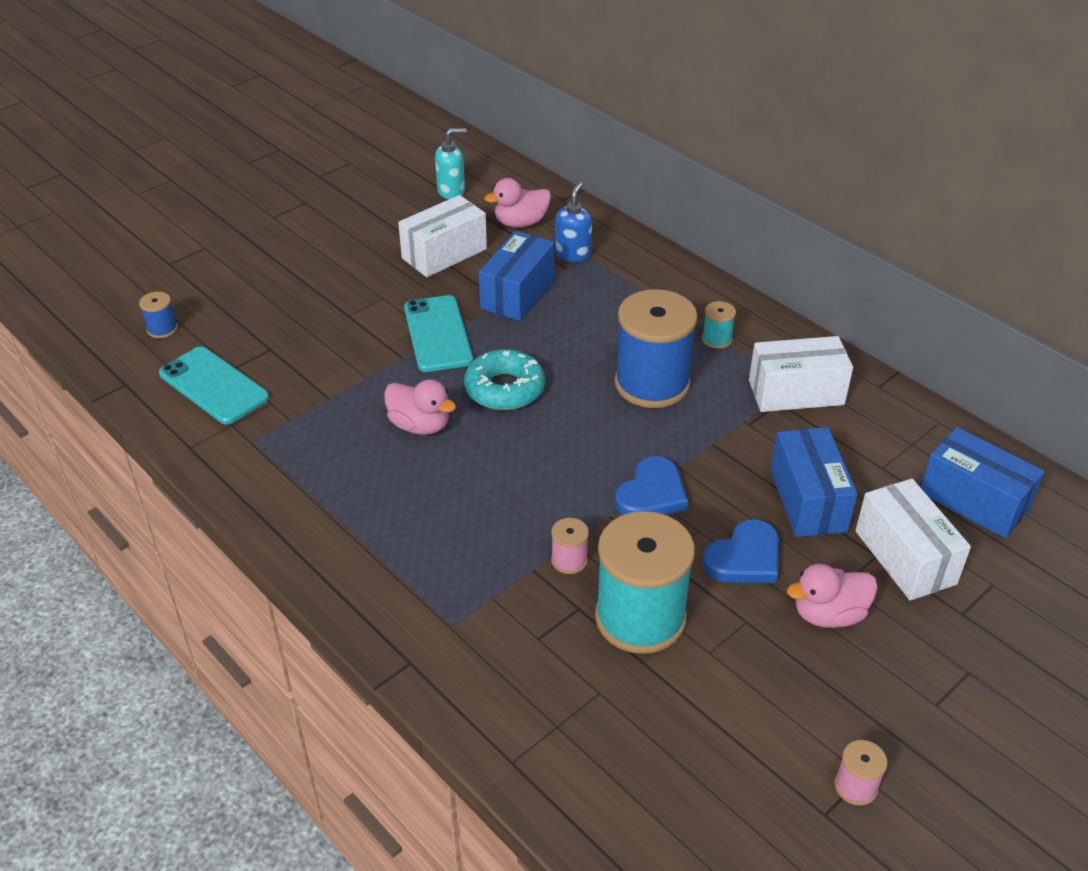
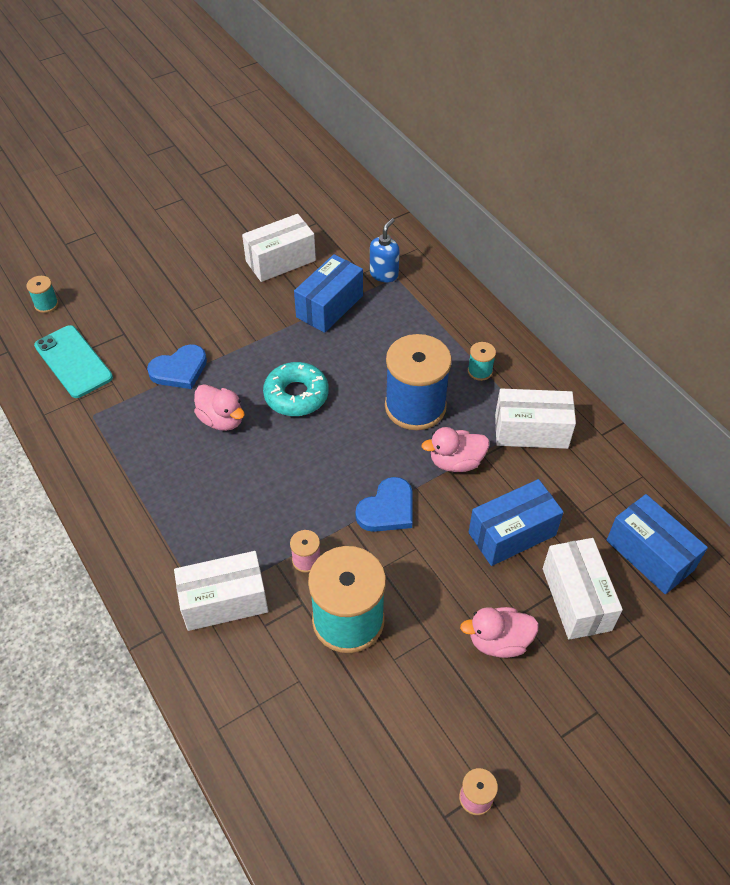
camera: 10 degrees right, 10 degrees up
(162, 329) = (46, 304): blue spool -> turquoise spool
(438, 334) = (256, 336): turquoise phone -> none
(451, 191) = (301, 201): turquoise soap dispenser -> none
(480, 619) = (224, 601): none -> white box
(521, 223) = (349, 238): pink duck -> pink duck (456, 462)
(745, 558) = (445, 579): blue heart -> blue heart (179, 370)
(808, 500) = (512, 534): blue box -> blue box turned 60 degrees clockwise

